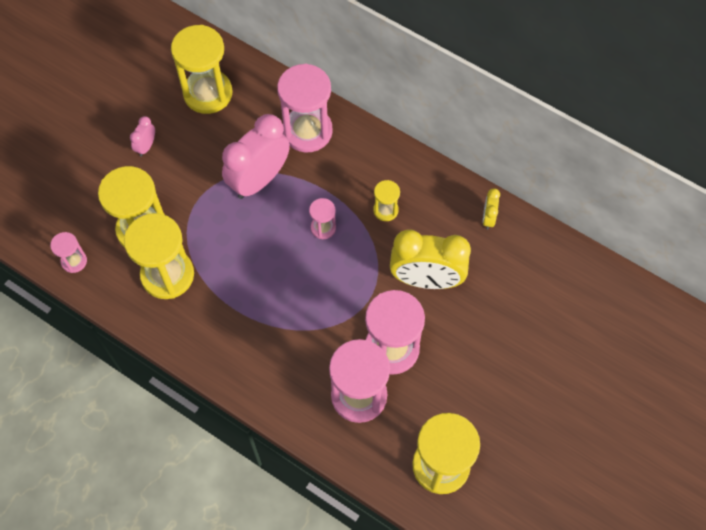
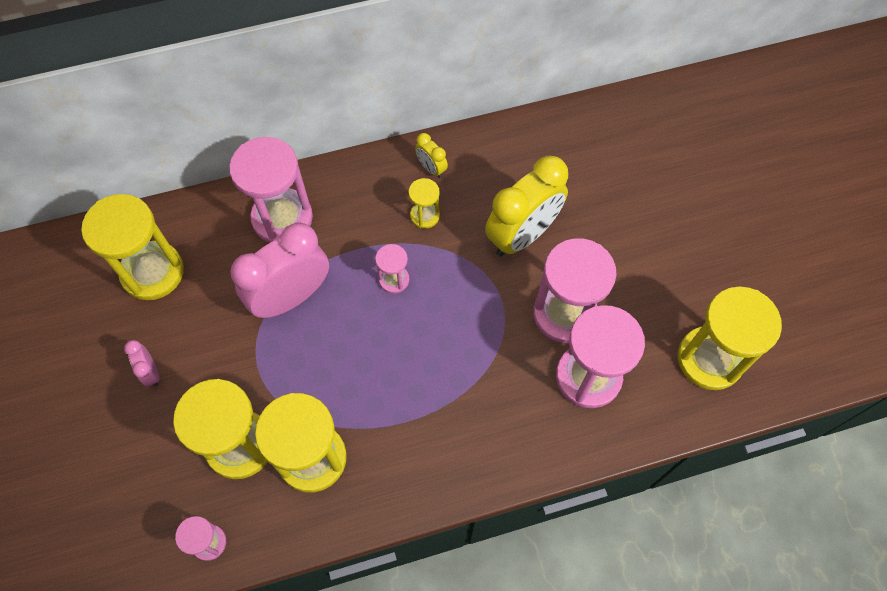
camera: 50 degrees left, 0 degrees up
(259, 180) = (291, 297): pink clock -> pink clock turned 60 degrees clockwise
(488, 218) = (507, 144): yellow clock -> yellow clock (431, 168)

